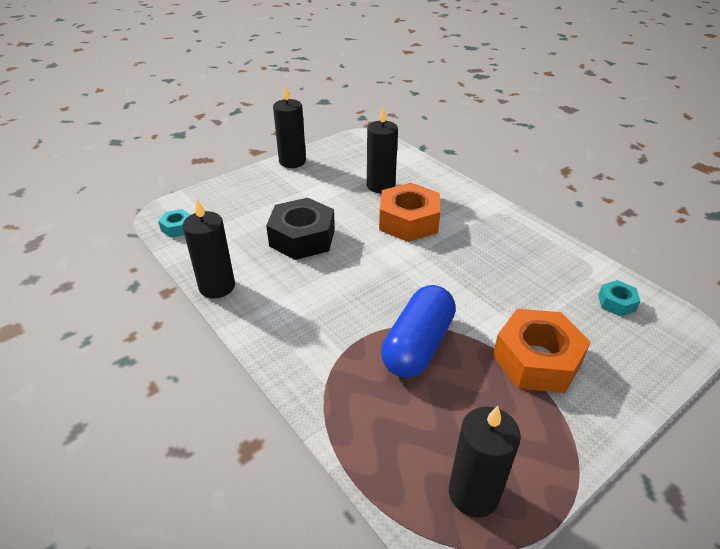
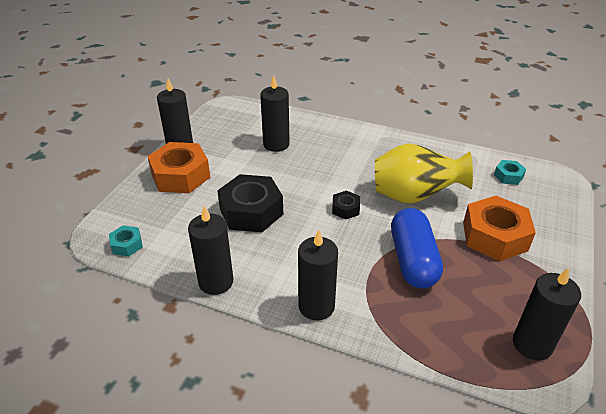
camera: 30 degrees left, 0 degrees up
(282, 346) = (316, 306): none -> black candle
(393, 268) = (345, 209): none -> black nut
(408, 221) = (324, 167): orange nut -> orange nut (180, 176)
(479, 283) = (414, 196): none -> yellow vase

